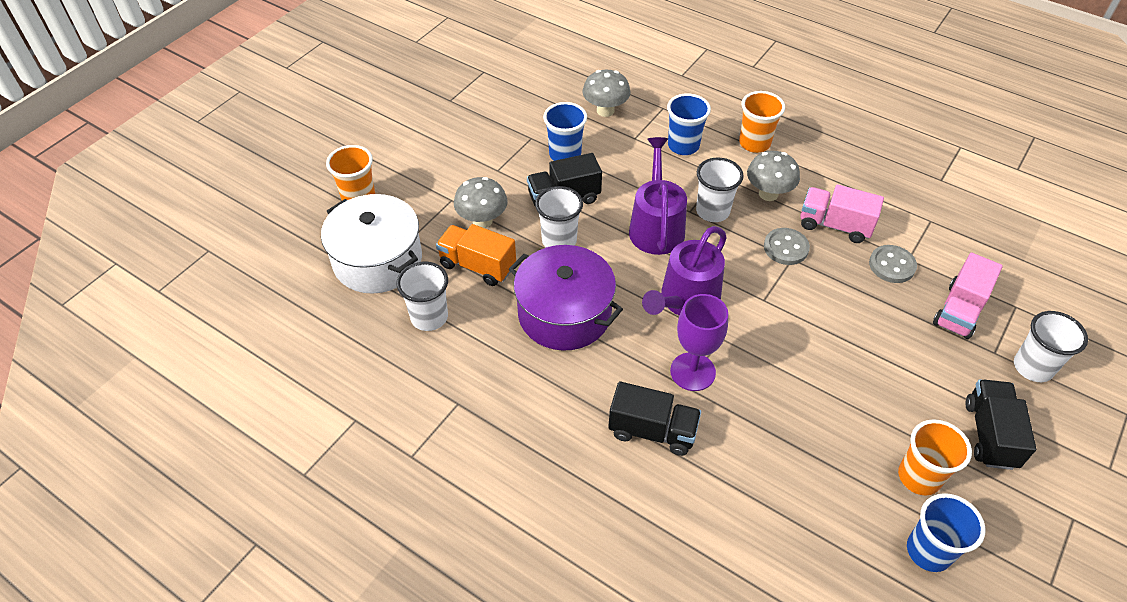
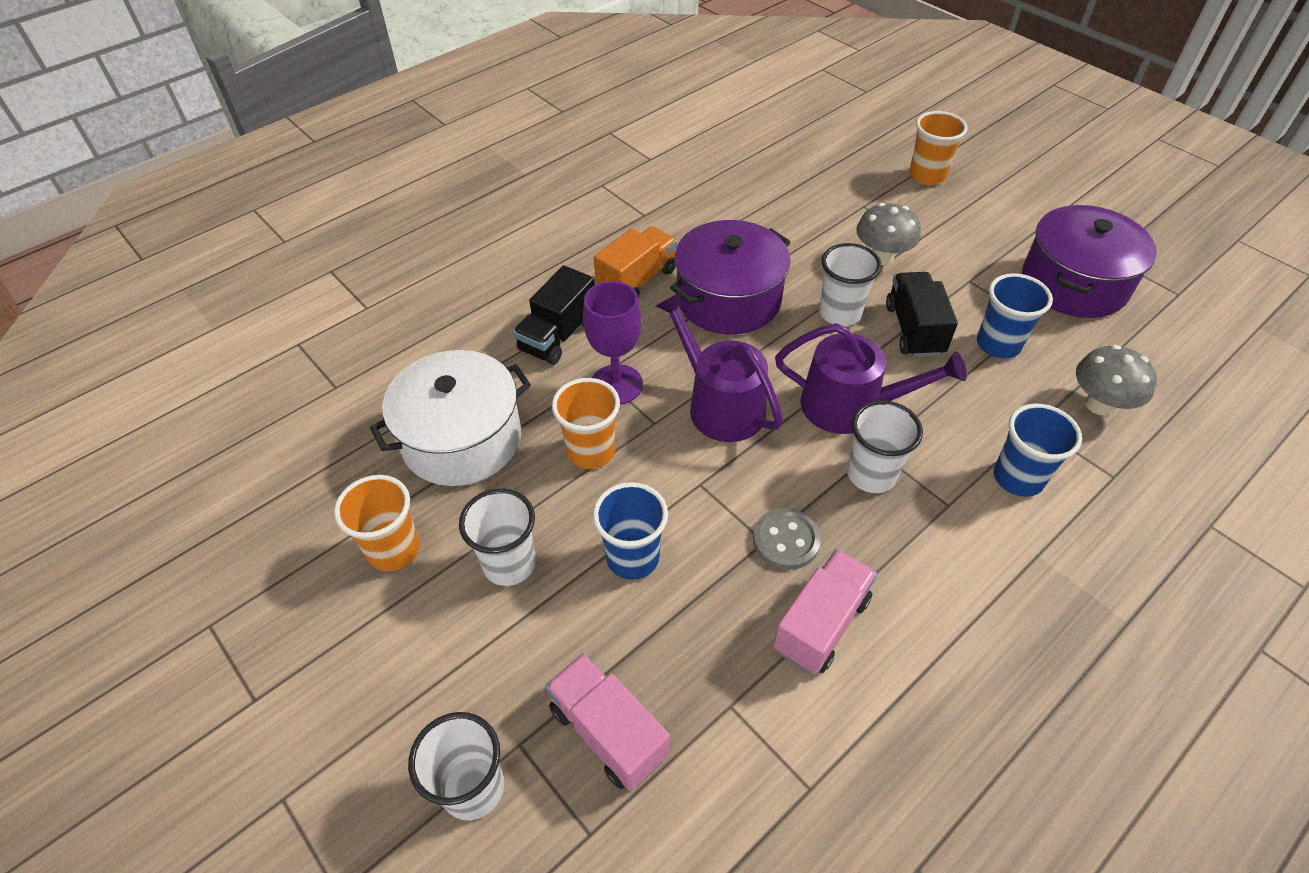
camera: 105 degrees right, 0 degrees up
(377, 260) = (834, 182): white pot -> white pot (462, 439)
(429, 317) = (751, 207): white cup -> white cup (509, 564)
(477, 266) = (813, 246): orange truck -> orange truck (637, 280)
(486, 117) = (1074, 283): none -> purple pot
(754, 143) = (1026, 576): orange cup -> orange cup (591, 451)
(768, 194) = (901, 556): grey mushroom -> none
(892, 265) = (722, 672): grey button -> none
(928, 551) = (313, 520): blue cup -> blue cup (632, 558)
(990, 434) = (404, 661): black truck -> none

